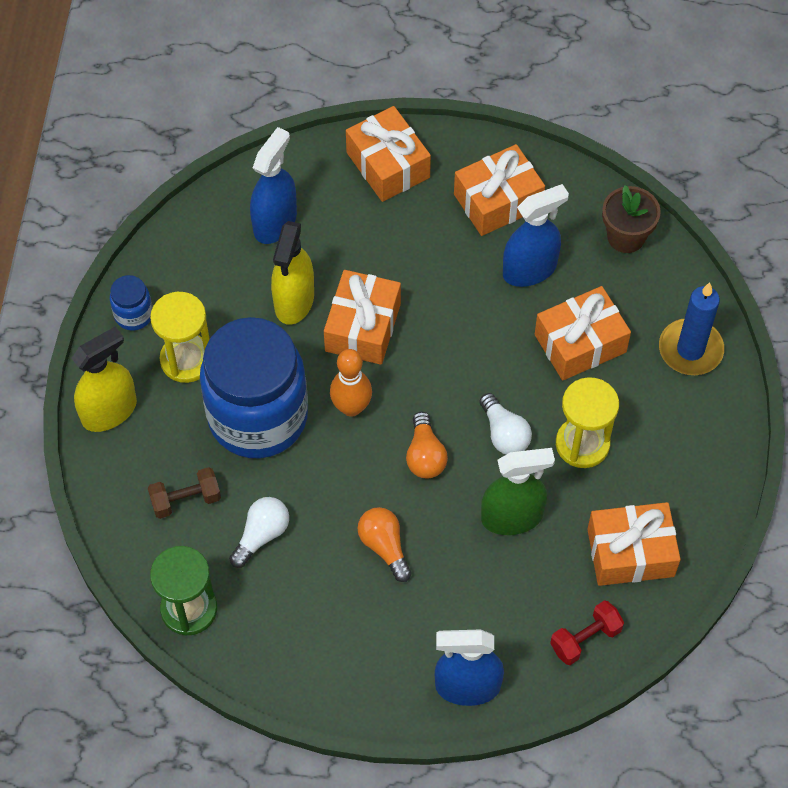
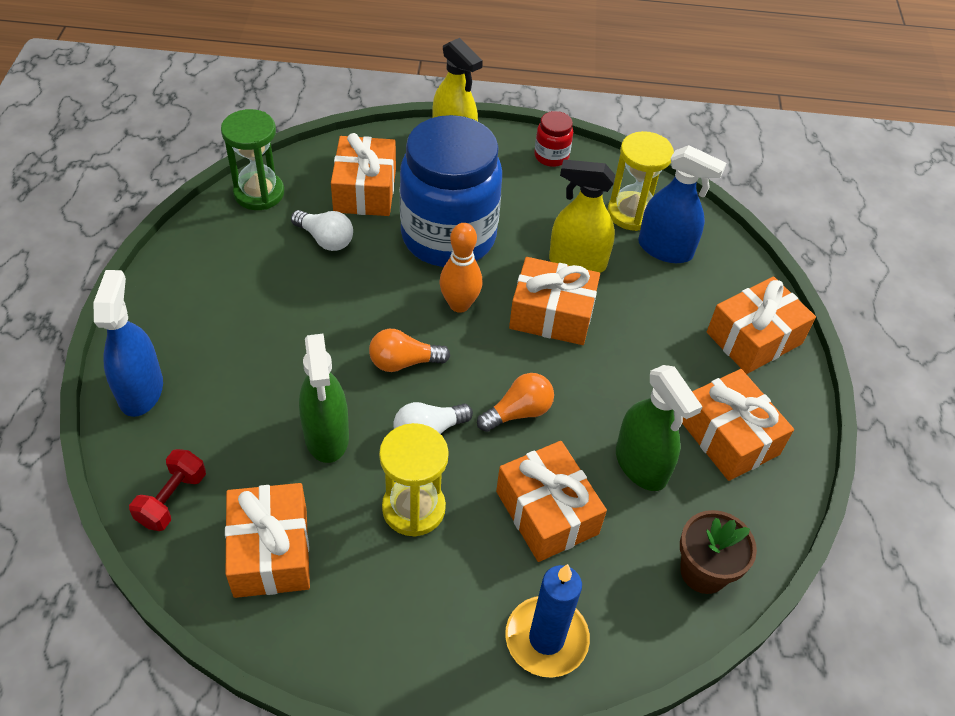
camera: 85 degrees right, 10 degrees down
(133, 315) = (551, 156): blue jar -> red jar
(186, 360) = (507, 189): yellow hourglass -> yellow hourglass (631, 213)
(186, 500) = (365, 190): brown dumbbell -> orange gift
(384, 546) = (304, 328): orange light bulb -> orange light bulb (518, 412)
(529, 269) = (641, 465): blue spray bottle -> green spray bottle
(585, 639) = (172, 499): red dumbbell -> red dumbbell turned 60 degrees clockwise

